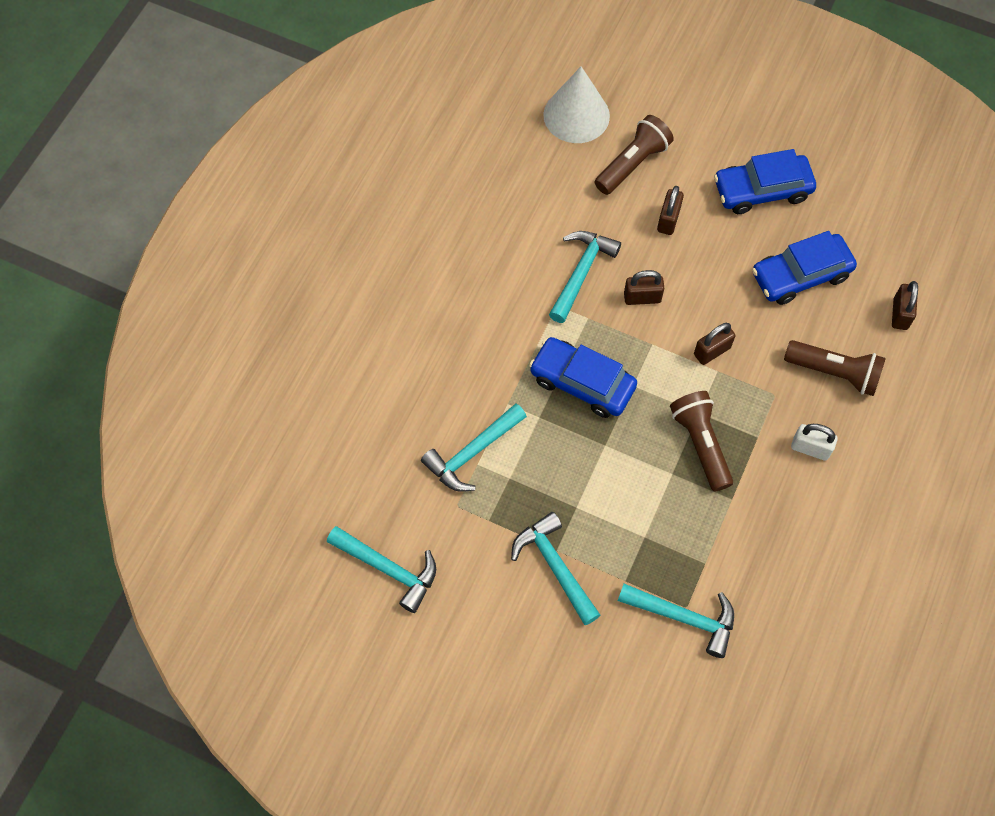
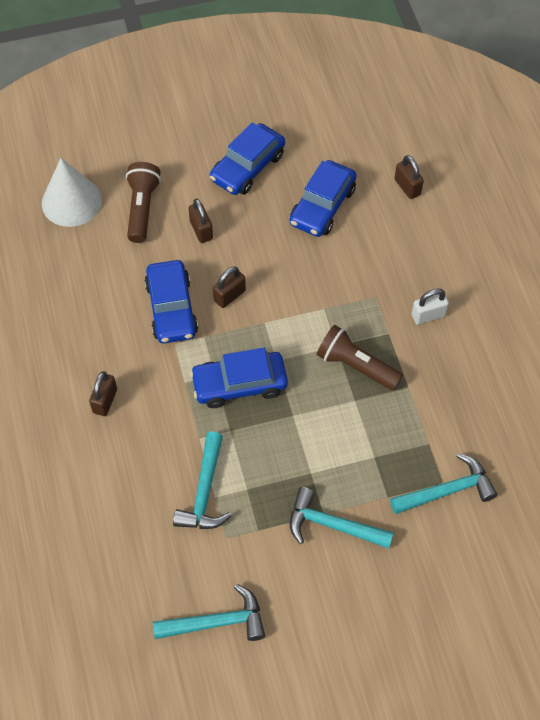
camera: 40 degrees left, 5 degrees down
(581, 272) = (171, 308): turquoise hammer -> blue car
(712, 351) = (308, 298): brown padlock -> brown padlock (105, 401)
(834, 373) = (400, 255): brown flashlight -> none

